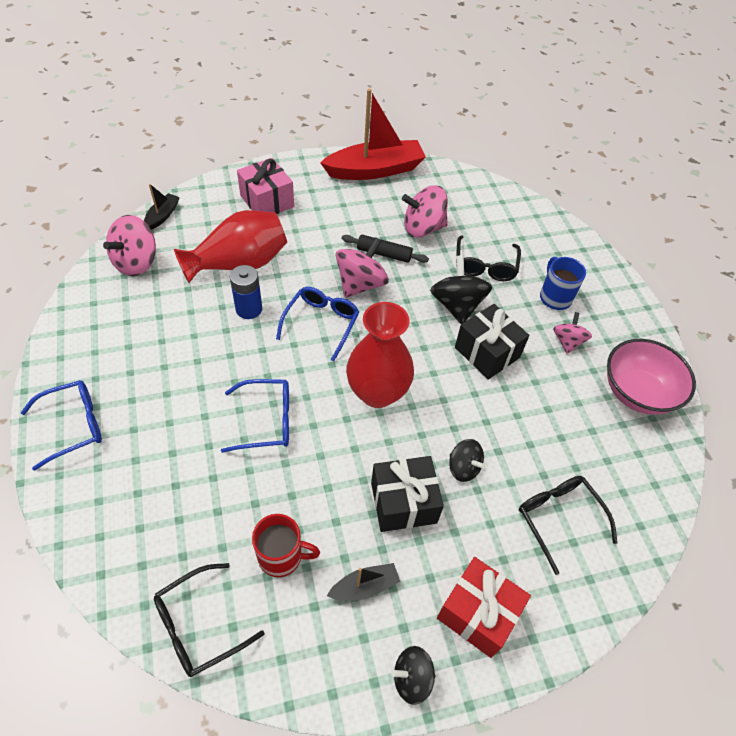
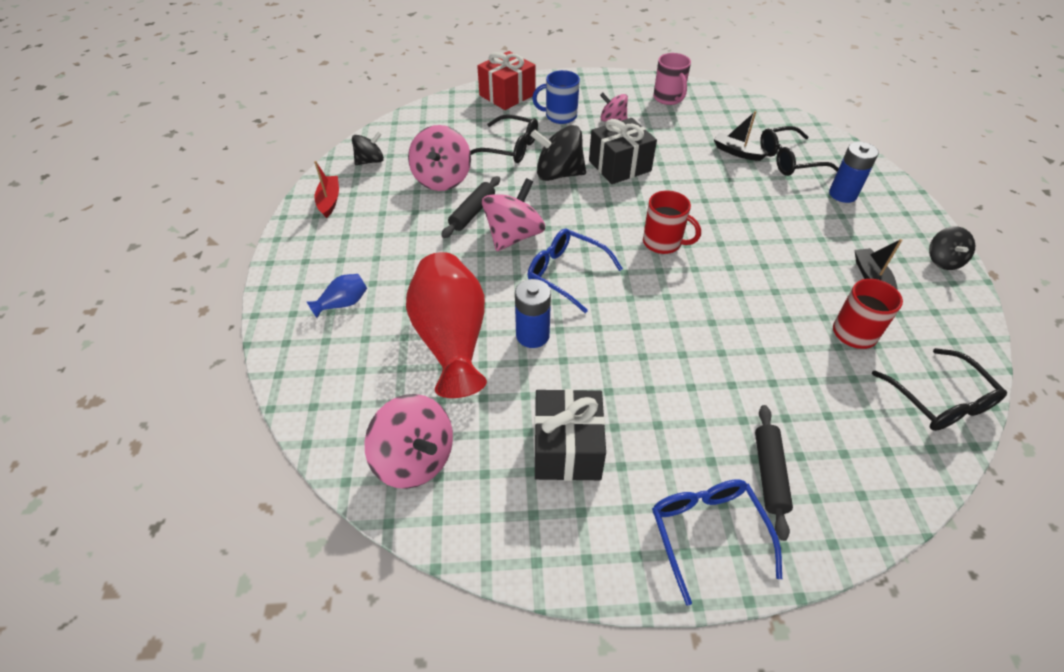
camera: 75 degrees left, 5 degrees down
(121, 469) = (769, 473): none -> black rolling pin
(162, 216) = (324, 425): black boat -> black boat (737, 152)
(266, 421) = (697, 331): blue glasses -> none
(267, 201) = (343, 303): pink gift -> blue vase
(361, 284) = (514, 236): pink spinning top -> pink spinning top turned 75 degrees clockwise
(375, 170) = (329, 201): red boat -> red boat, size x0.45
(377, 392) = (663, 243): red vase -> red mug
(403, 502) = (785, 242): black gift -> black gift (567, 448)
(463, 468) = (746, 201): black spinning top -> black spinning top (370, 161)
(478, 613) = (879, 216): red gift -> red gift (507, 95)
(509, 574) = (842, 194): none -> blue battery
(637, 392) = (668, 98): pink bowl -> pink mug

